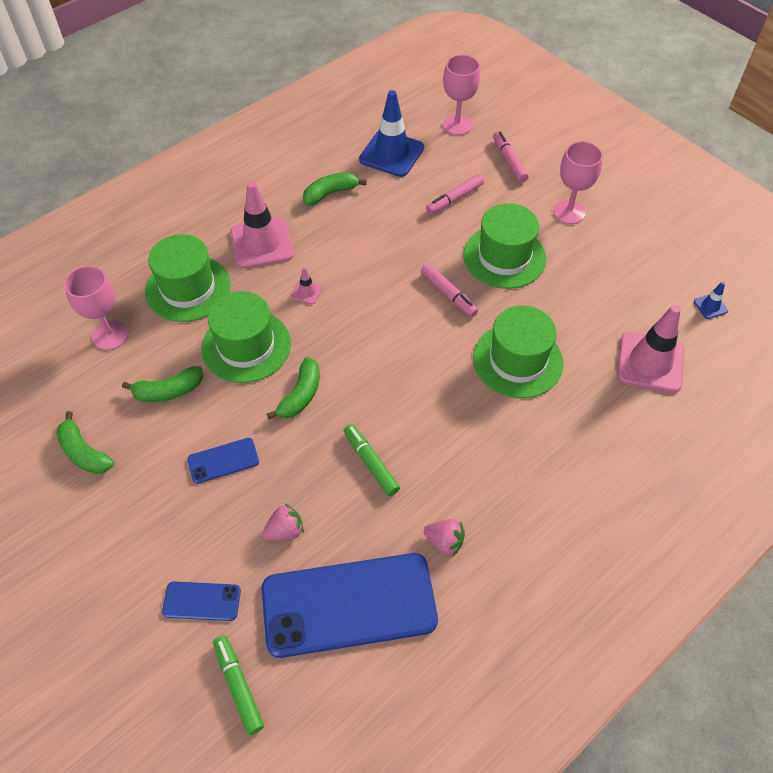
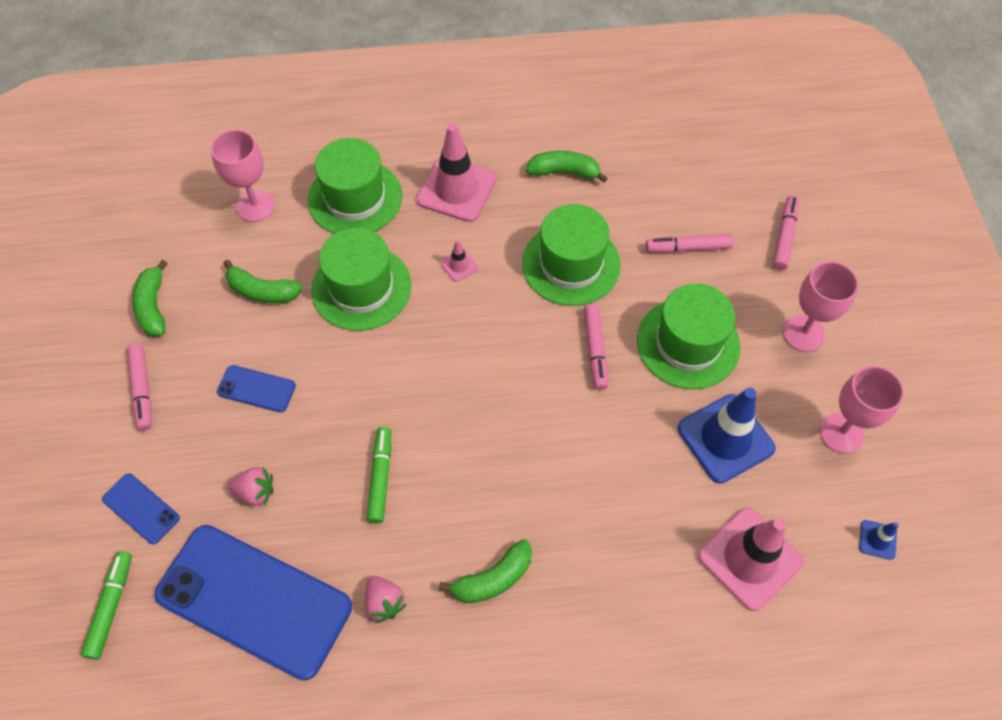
camera: 35 degrees right, 5 degrees up
(128, 517) = (142, 390): none -> pink marker
(300, 395) = (371, 368): green banana -> green banana (493, 578)
(391, 154) = (661, 161): blue traffic cone -> blue traffic cone (725, 438)
(457, 125) = (760, 164): pink goblet -> pink goblet (841, 433)
(517, 360) = (608, 465): green hat -> green hat (571, 264)

